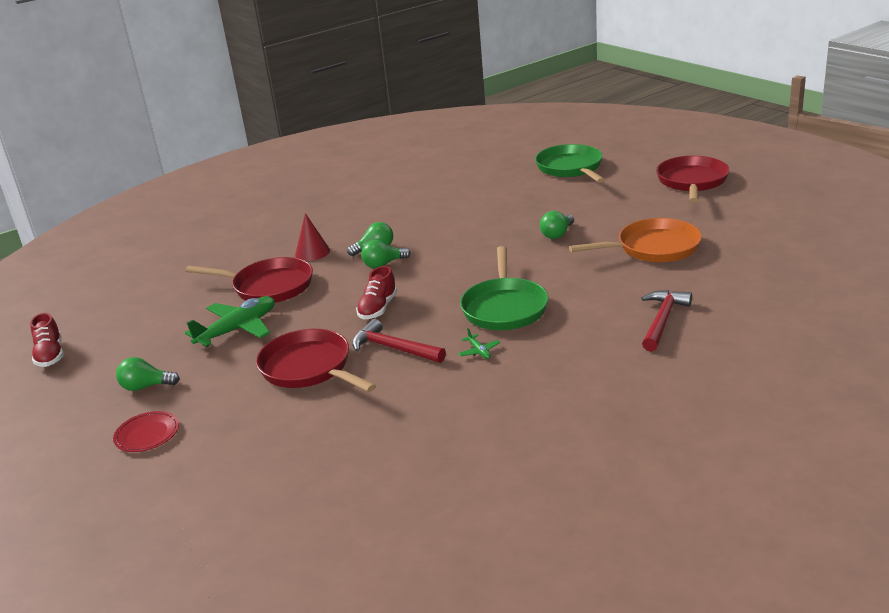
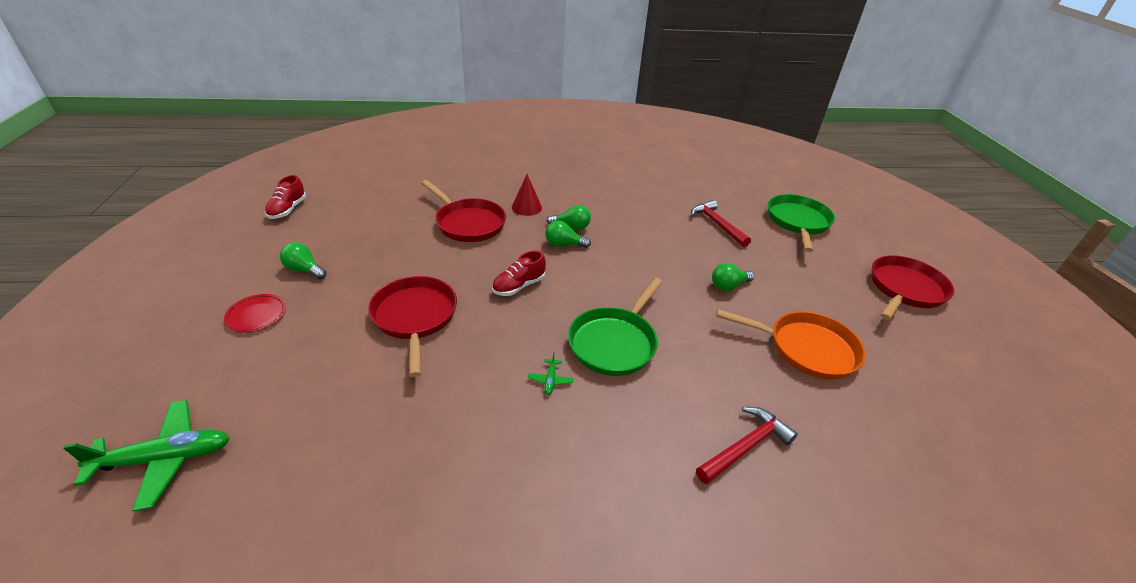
camera: 25 degrees right, 10 degrees up
(238, 329) = (410, 251): green plane -> green plane (165, 458)
(393, 348) = (490, 335): red hammer -> red hammer (717, 224)

